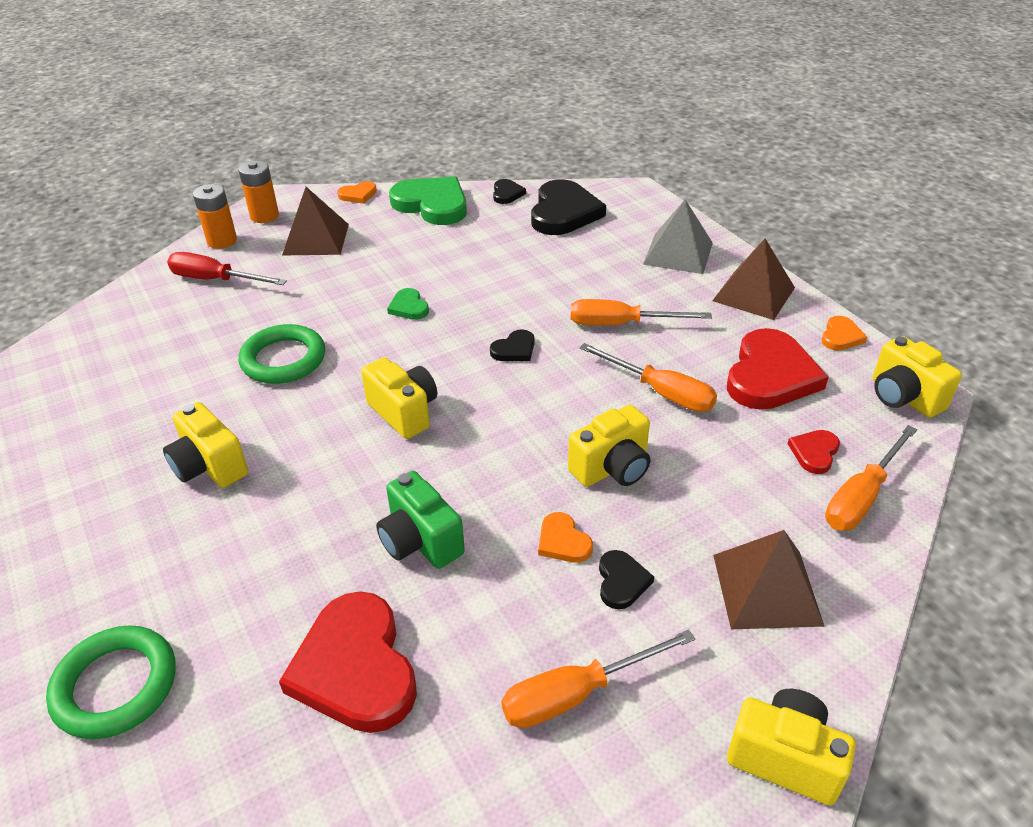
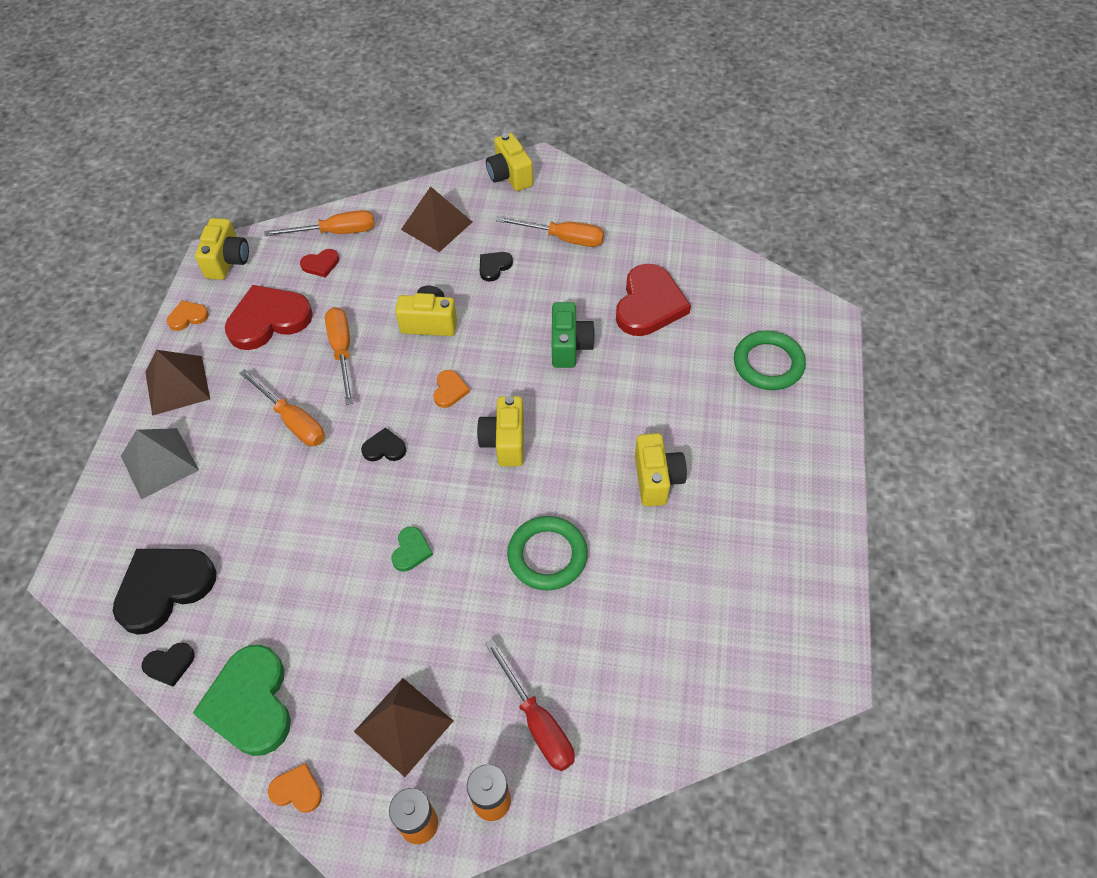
camera: 140 degrees left, 15 degrees up
(507, 194) = (169, 664): black heart -> black heart turned 150 degrees counterclockwise
(563, 541) = (499, 301): orange heart -> orange heart (449, 390)

